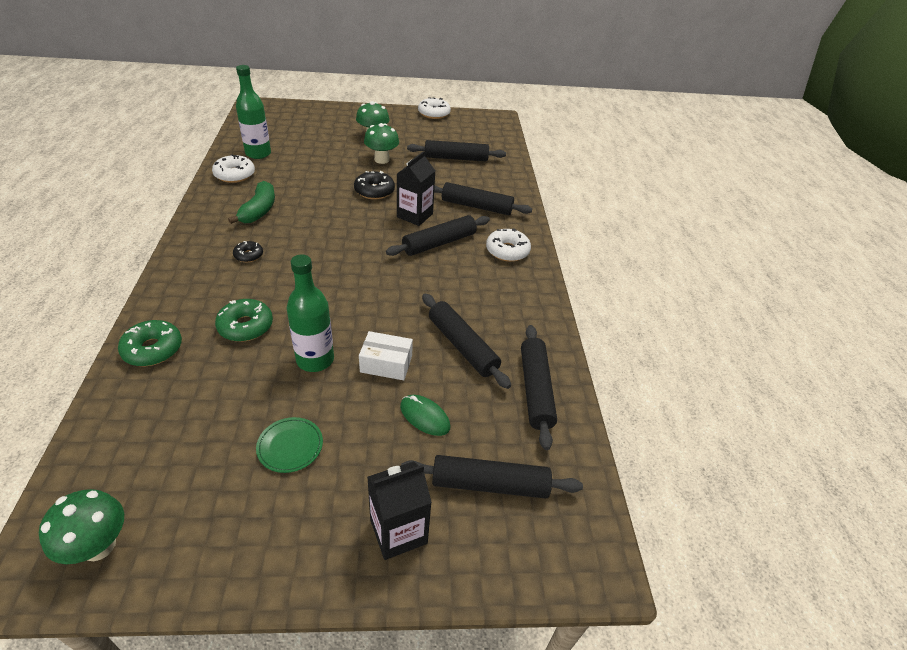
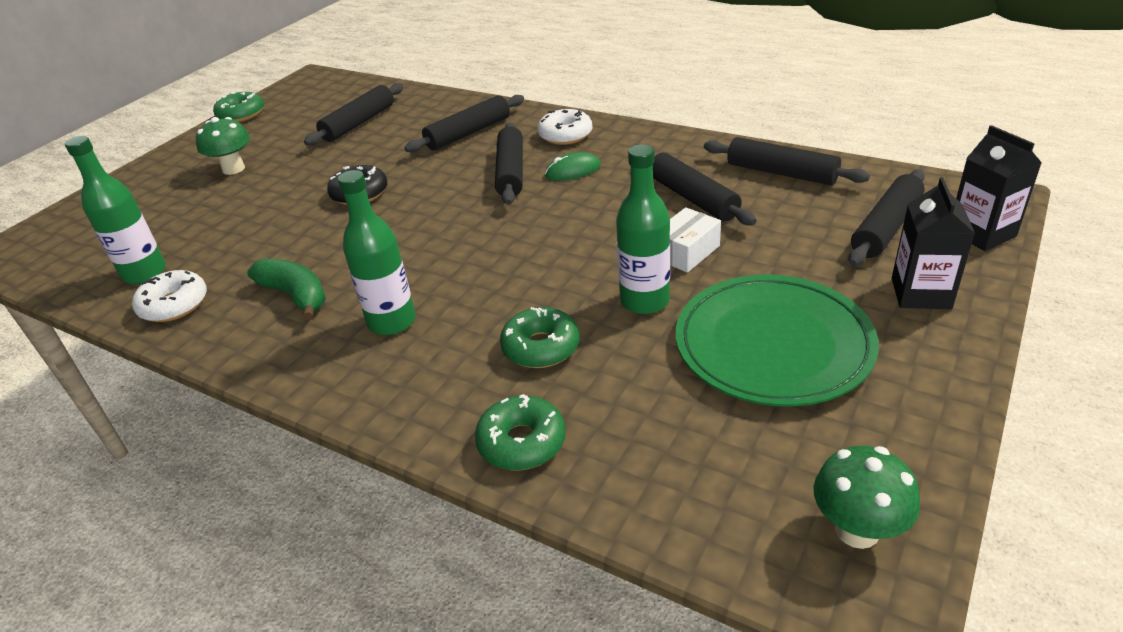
camera: 50 degrees left, 5 degrees down
(248, 255) = (392, 322): black donut -> green bottle
(290, 446) = (773, 344): green plate -> green plate, size x2.39
(381, 159) = (296, 174): green mushroom -> none
(415, 215) = (442, 176): black carton -> black carton (981, 233)
(425, 417) = (780, 244): green mouse -> green mouse (573, 171)
(434, 113) = (241, 114): white donut -> green donut
(462, 346) = (693, 198): black rolling pin -> black rolling pin turned 60 degrees clockwise

